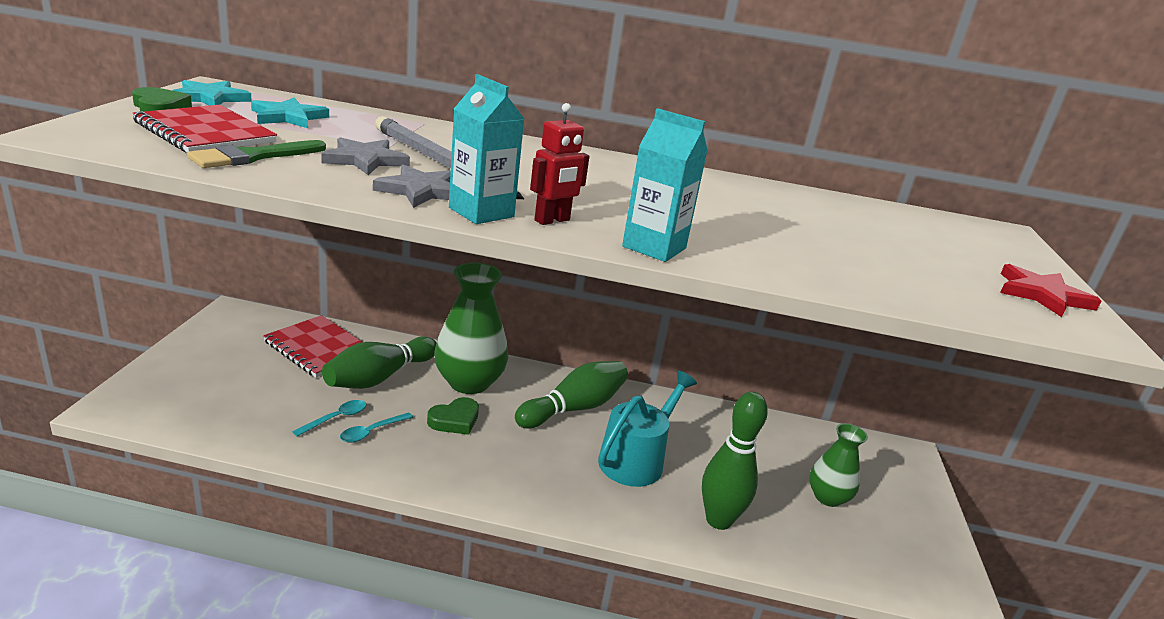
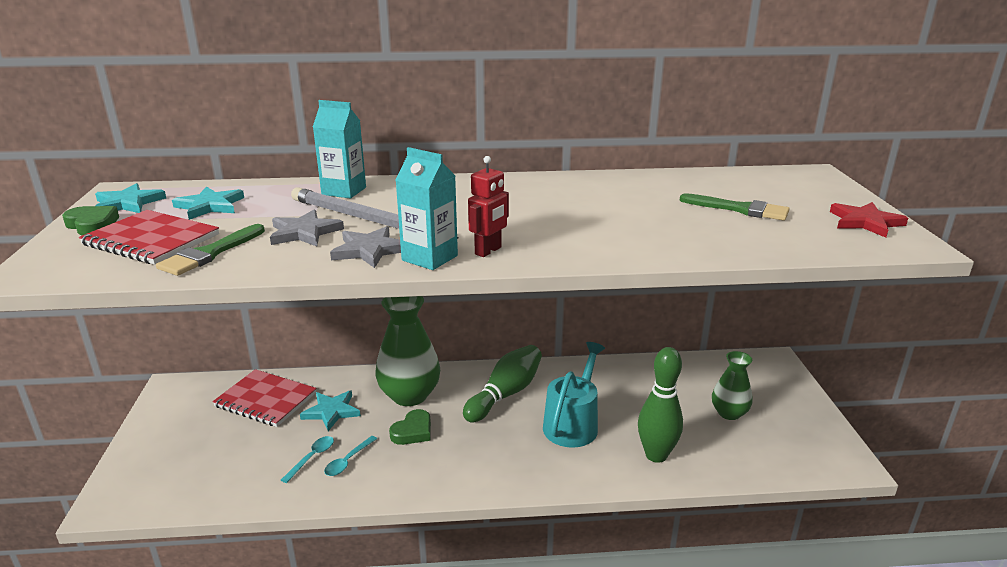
camera: 10 degrees left, 0 degrees up
(379, 377) = (331, 411): green bowling pin -> turquoise star
(654, 247) = (578, 255): turquoise carton -> turquoise carton (344, 191)
(885, 246) = (740, 209): none -> green brush

